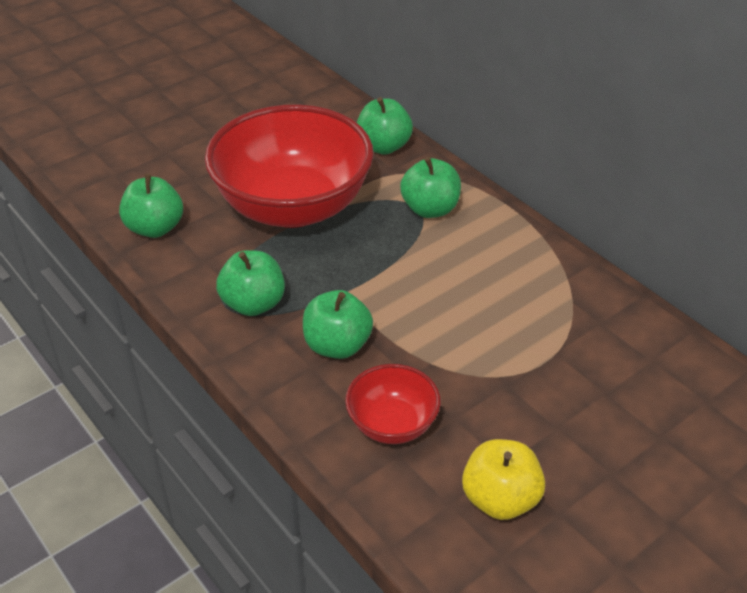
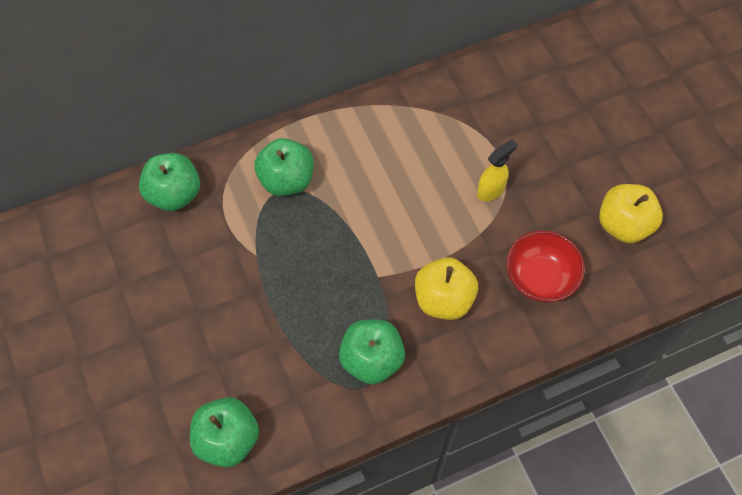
camera: 75 degrees left, 20 degrees up
(293, 207) = (241, 298): red bowl -> none
(337, 345) = (443, 299): green apple -> yellow apple
(491, 363) = (491, 190): none -> yellow spray bottle

